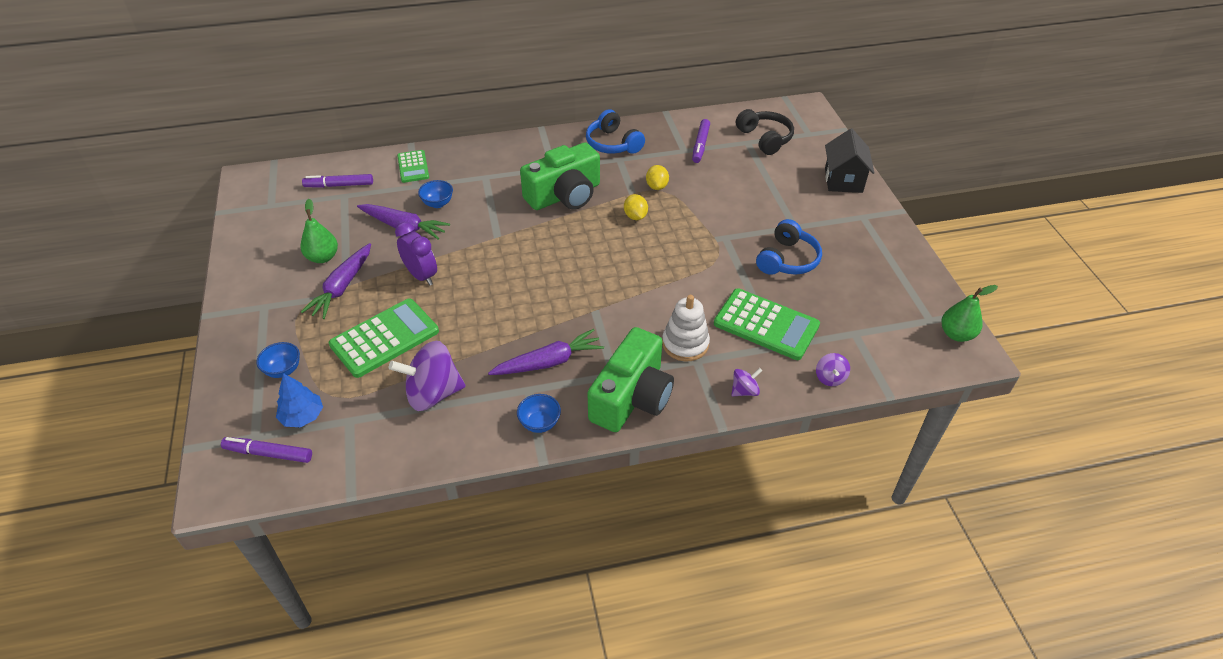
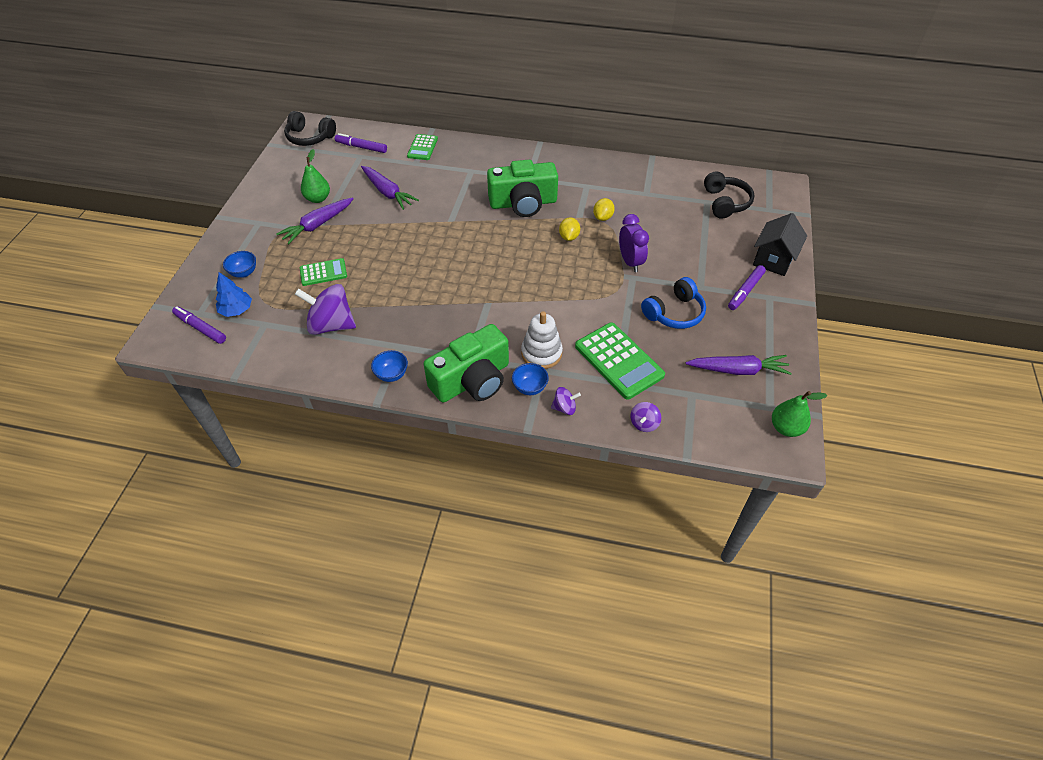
camera: 25 degrees right, 5 degrees up
(266, 191) = (310, 137): none -> black headphones
(384, 338) = (323, 272): green calculator -> green calculator, size x0.58
(421, 275) = (377, 234): purple clock -> purple clock (630, 262)
(437, 203) = (423, 181): blue bowl -> blue bowl (530, 387)
(549, 362) = (427, 331): purple carrot -> purple carrot (738, 370)
(613, 144) = (589, 171): blue headphones -> none
(700, 145) = (664, 192): purple marker -> purple marker (745, 291)

